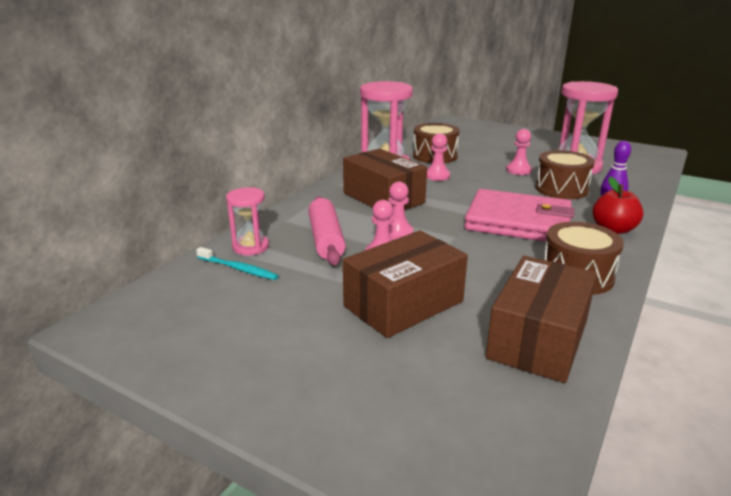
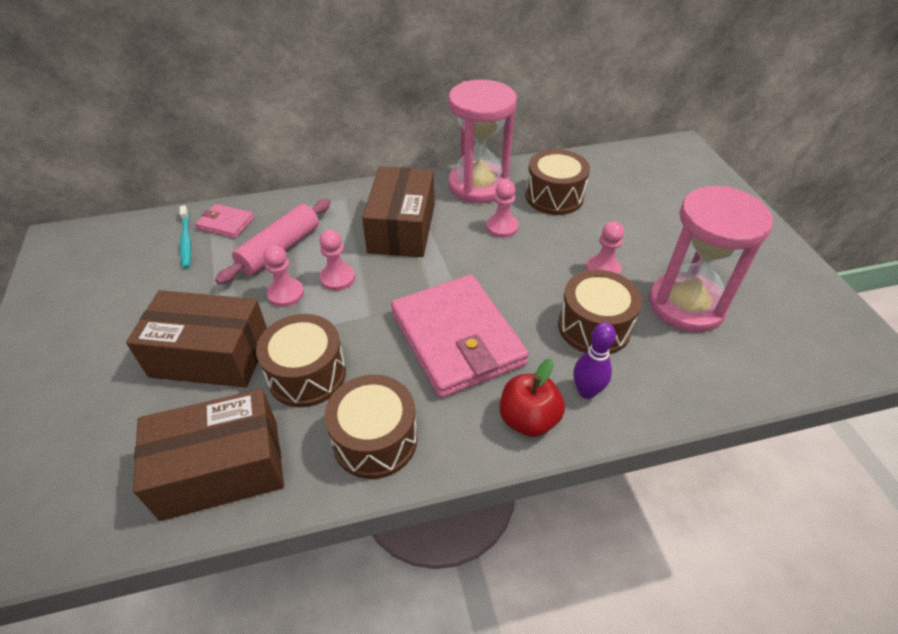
camera: 45 degrees right, 20 degrees up
(250, 247) = (226, 223): pink hourglass -> pink wallet
(482, 276) = (307, 374): none -> brown drum

